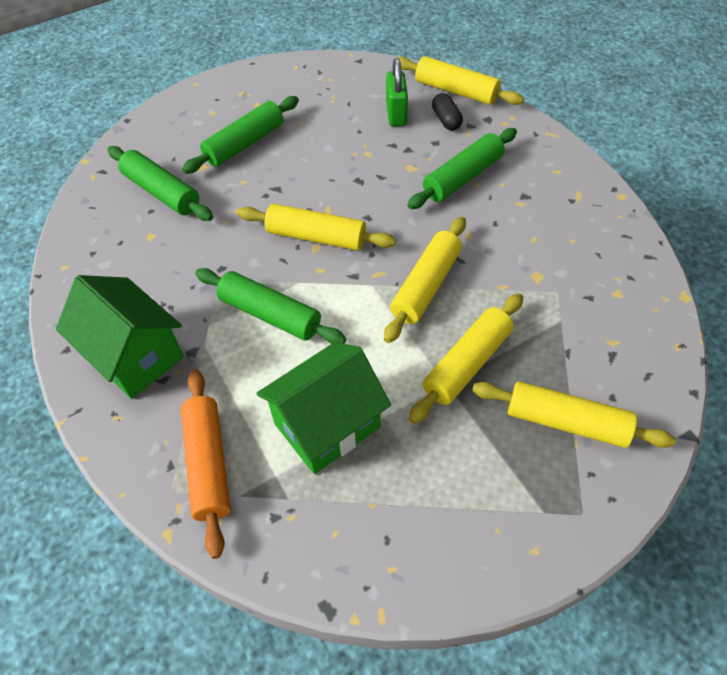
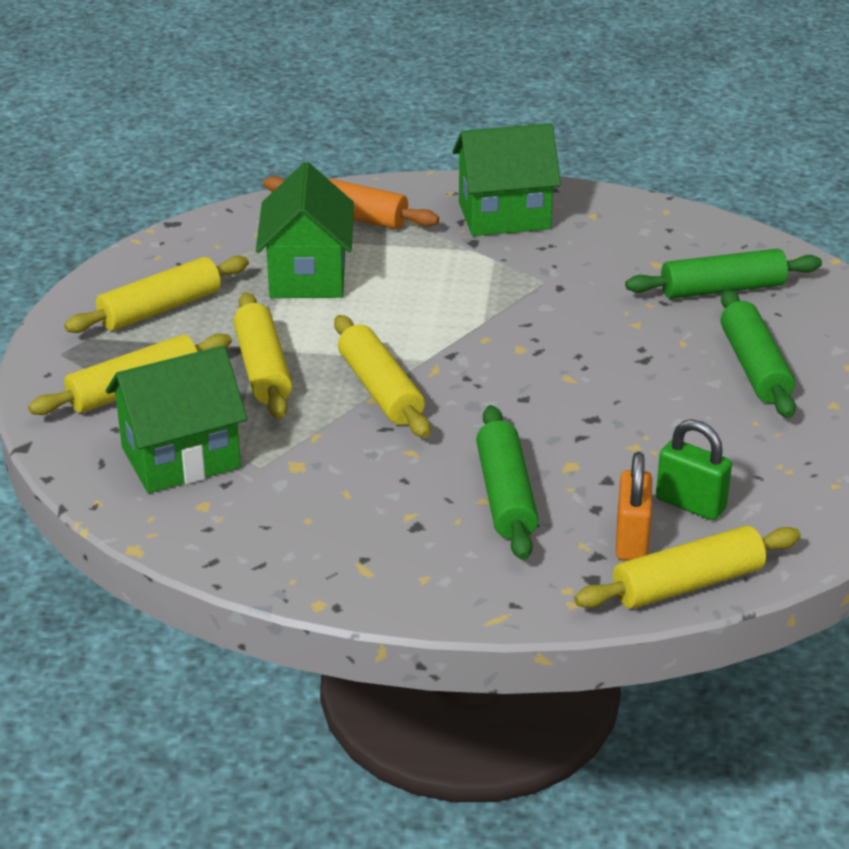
camera: 125 degrees right, 20 degrees down
(270, 314) = (464, 292): green rolling pin -> none
(316, 237) = (534, 354): yellow rolling pin -> yellow rolling pin (160, 309)
(446, 120) = (631, 540): black capsule -> orange padlock
(596, 336) = (181, 458): none -> green house

